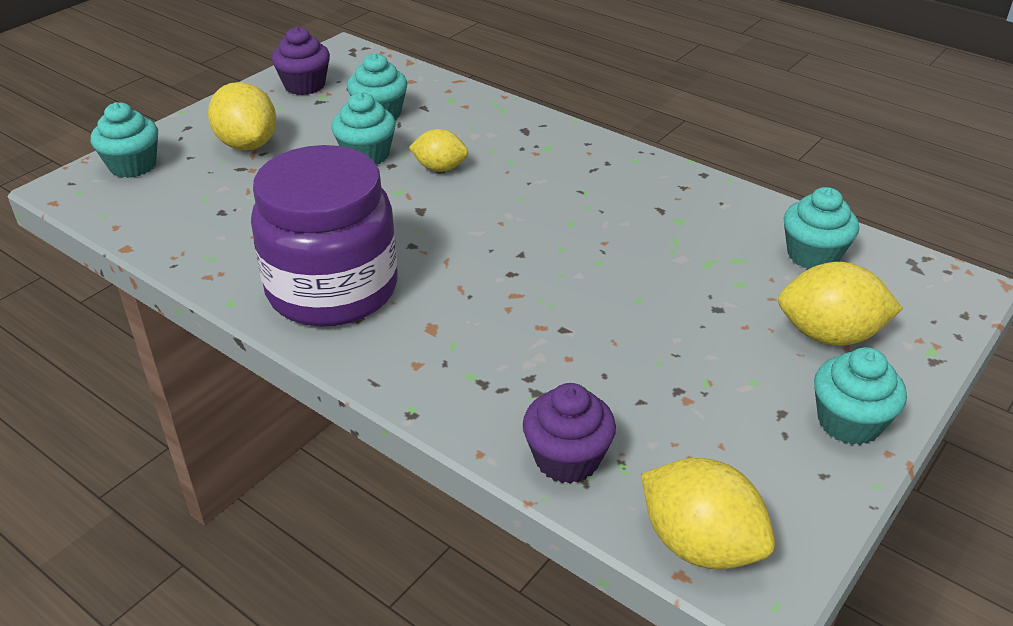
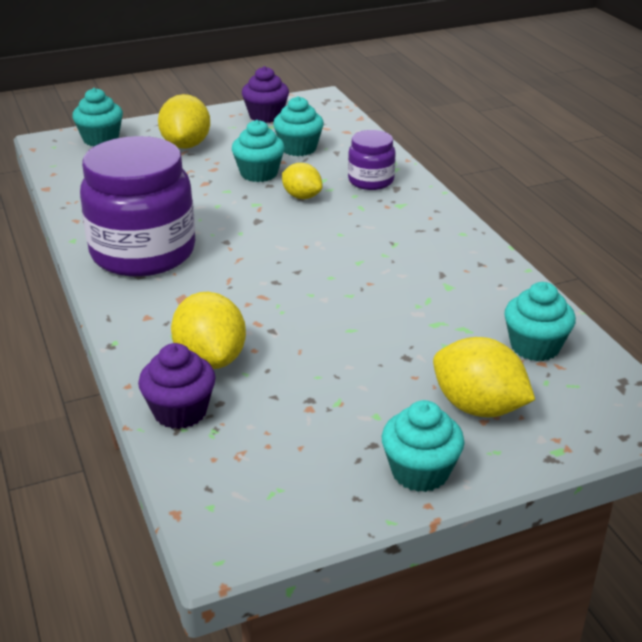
camera: 30 degrees right, 5 degrees down
(492, 130) = (371, 181): none -> purple jar
(700, 544) = (210, 501): yellow lemon -> yellow lemon (210, 359)

